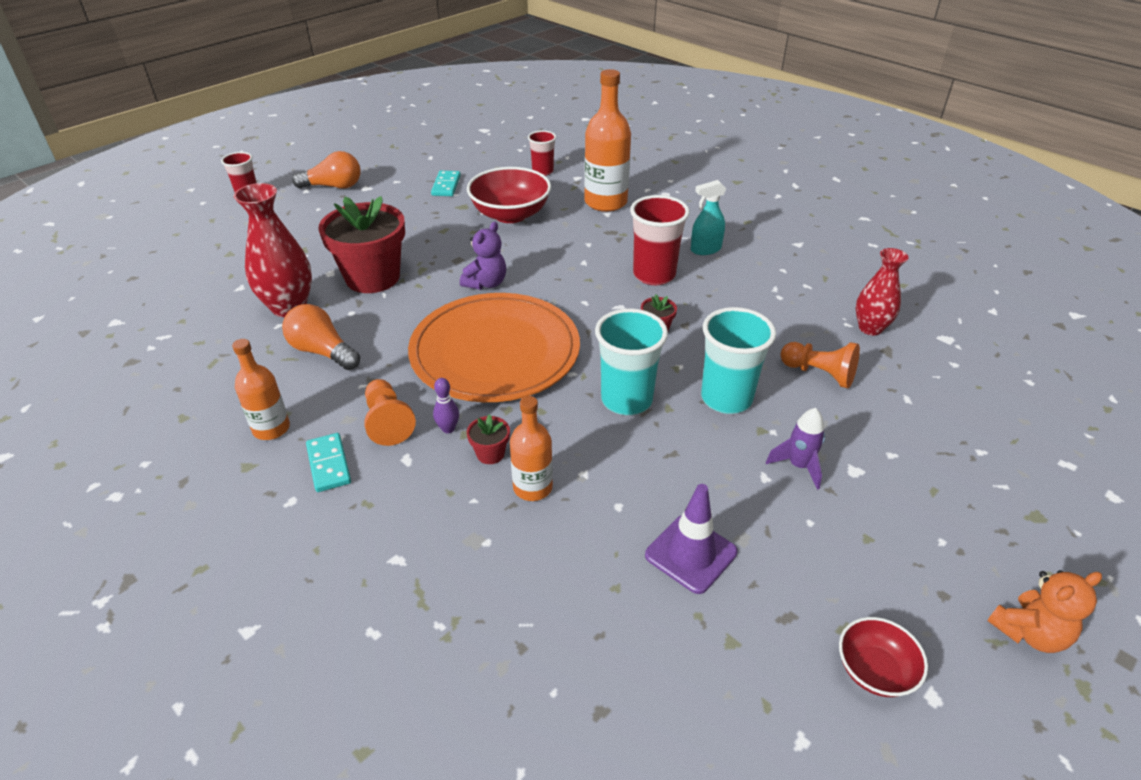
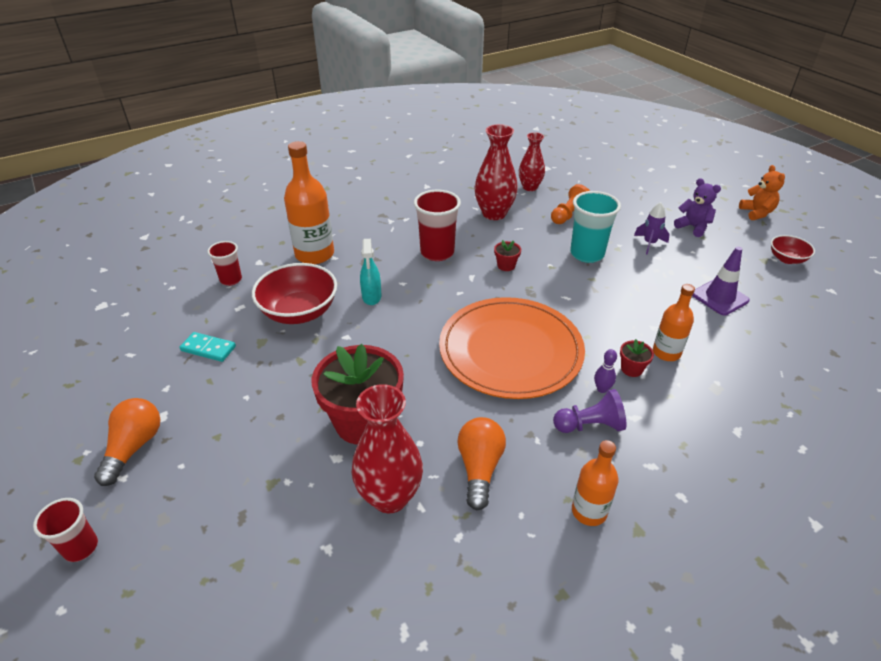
camera: 75 degrees left, 0 degrees up
(322, 352) = (479, 468): orange light bulb -> orange light bulb turned 135 degrees clockwise
(329, 464) = (639, 468): turquoise domino -> none
(388, 422) = (590, 425): orange pawn -> purple pawn
(486, 283) = (409, 343): purple teddy bear -> purple teddy bear (693, 227)
(626, 400) = (582, 294): turquoise cup -> none
(705, 249) = (414, 223): turquoise spray bottle -> turquoise spray bottle (371, 297)
(772, 305) = (494, 214): none -> red vase

